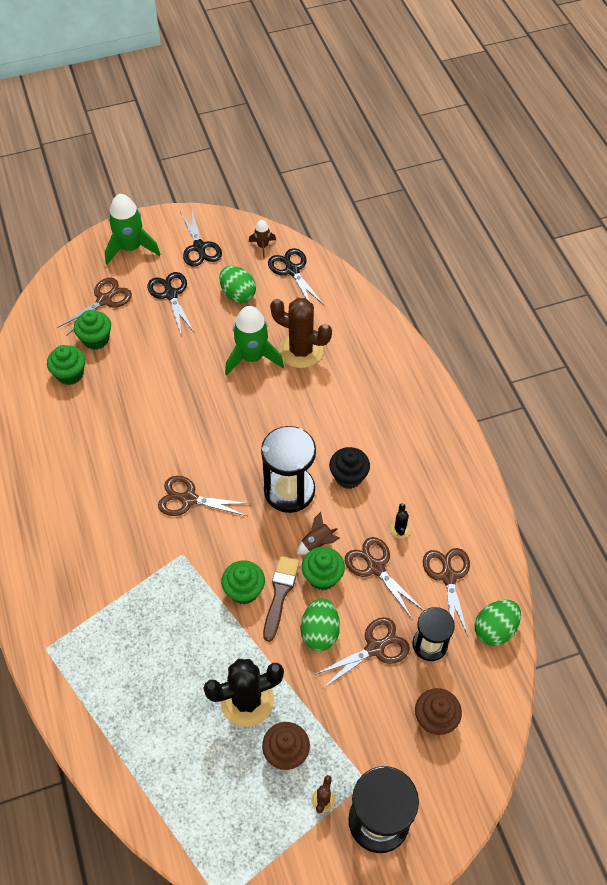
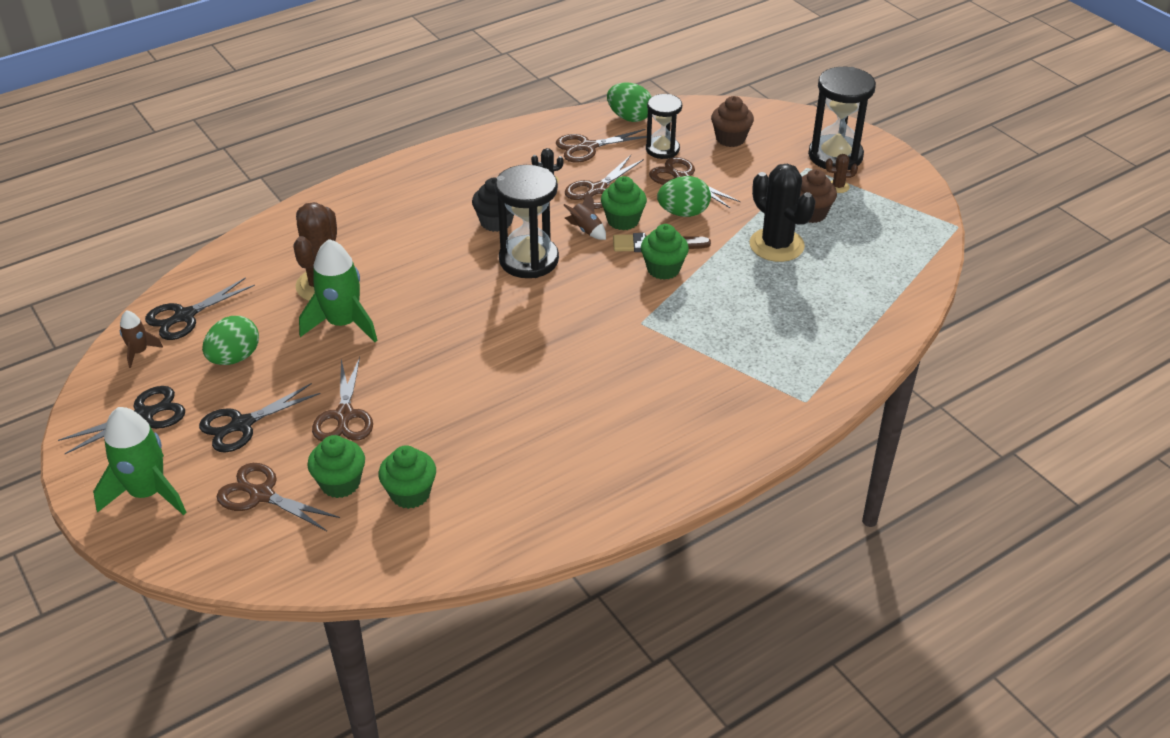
camera: 105 degrees left, 15 degrees down
(188, 499) = (569, 333): brown scissors -> brown scissors (344, 416)

